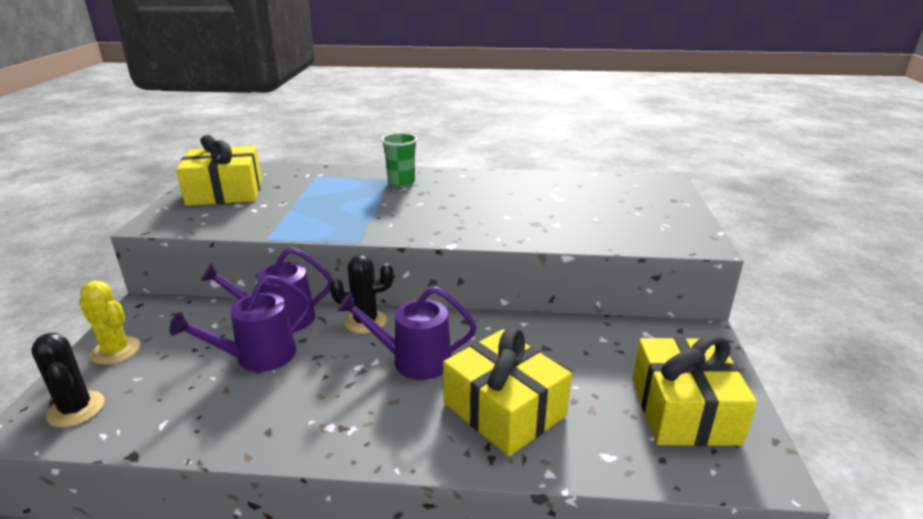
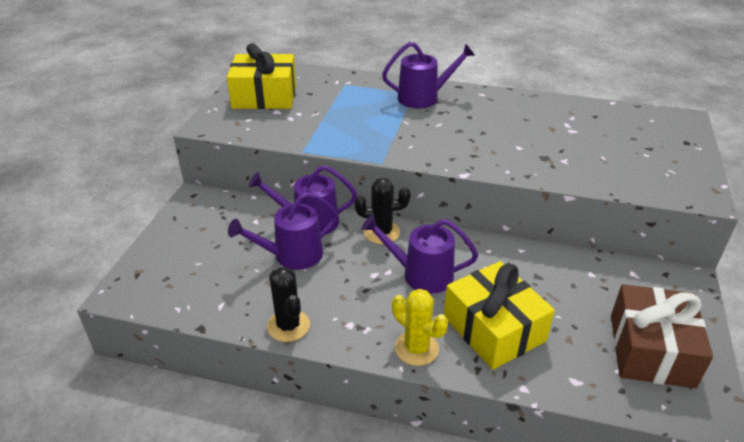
camera: 10 degrees right, 10 degrees up
(76, 409) = (155, 284): black cactus -> black cactus (288, 326)
(116, 351) = (179, 236): yellow cactus -> yellow cactus (416, 348)
(401, 182) = (423, 97): green cup -> purple watering can
(683, 410) = (651, 350): yellow gift -> brown gift

